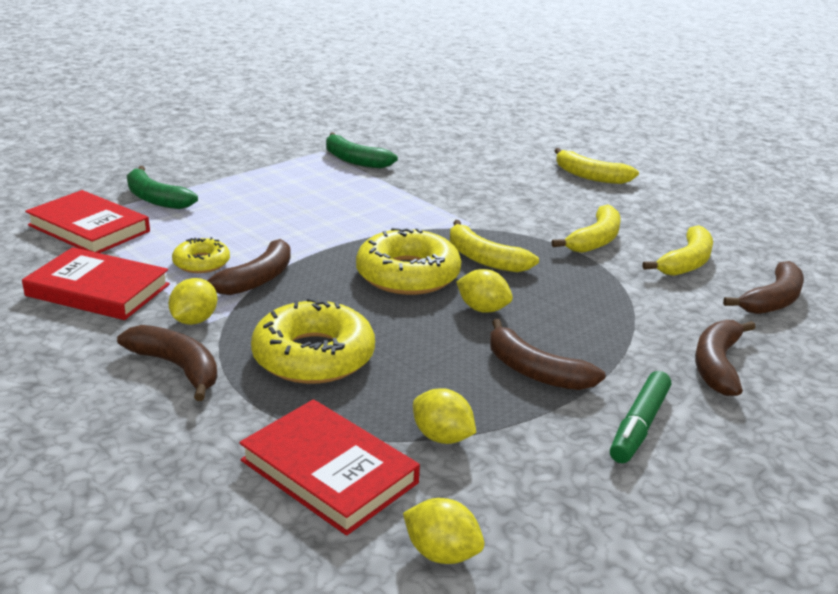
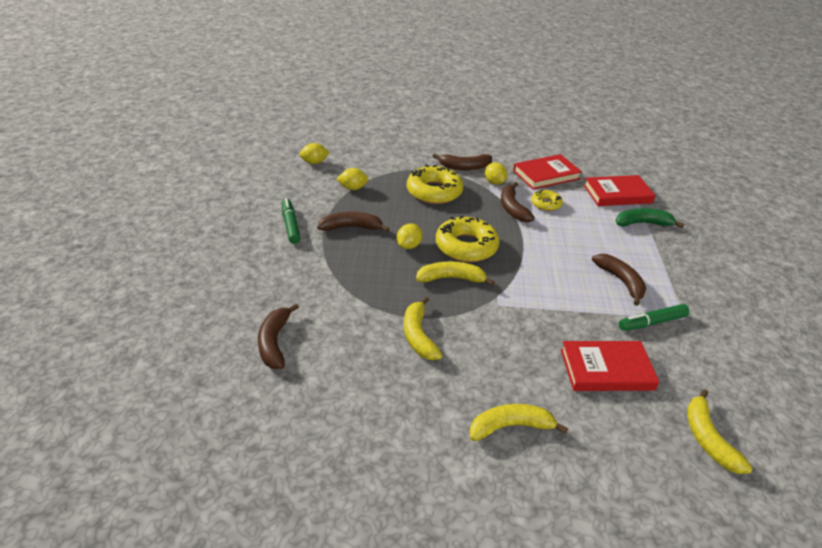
camera: 135 degrees right, 10 degrees up
(328, 471) = (371, 164): red book -> red book (606, 369)
(354, 160) = (652, 322): green banana -> green marker
(482, 309) = (409, 246): yellow lemon -> yellow lemon turned 45 degrees counterclockwise
(686, 262) = (348, 349): yellow banana -> yellow banana (708, 439)
(717, 365) = (278, 272): brown banana -> brown banana (621, 281)

